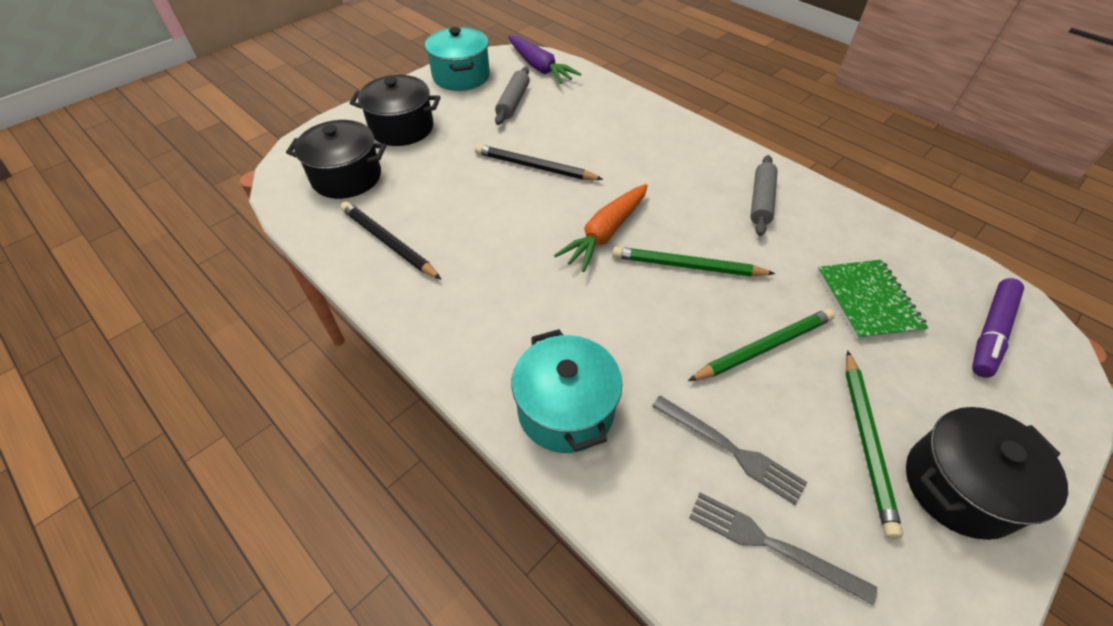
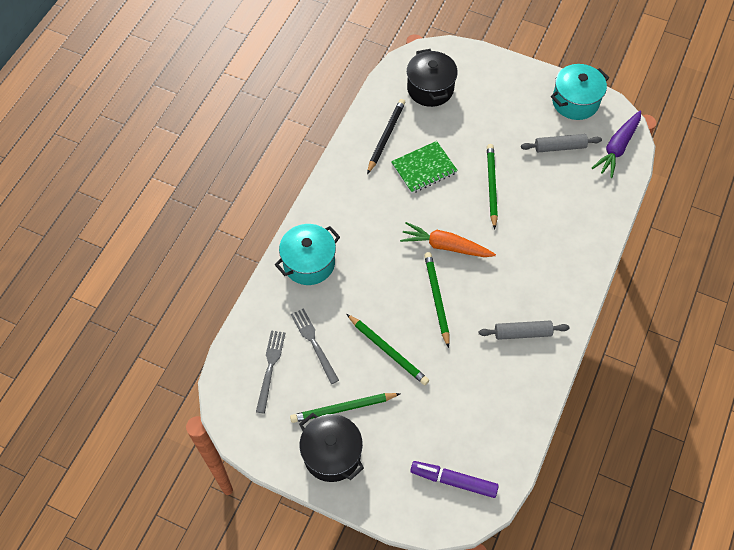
camera: 70 degrees right, 10 degrees up
(402, 128) = (493, 94): black pot -> none
(534, 167) = (491, 186): black pencil -> green pencil
(730, 449) = (314, 343): grey fork -> grey fork turned 135 degrees clockwise
(867, 301) = (451, 407): green notebook -> green notebook (424, 168)

